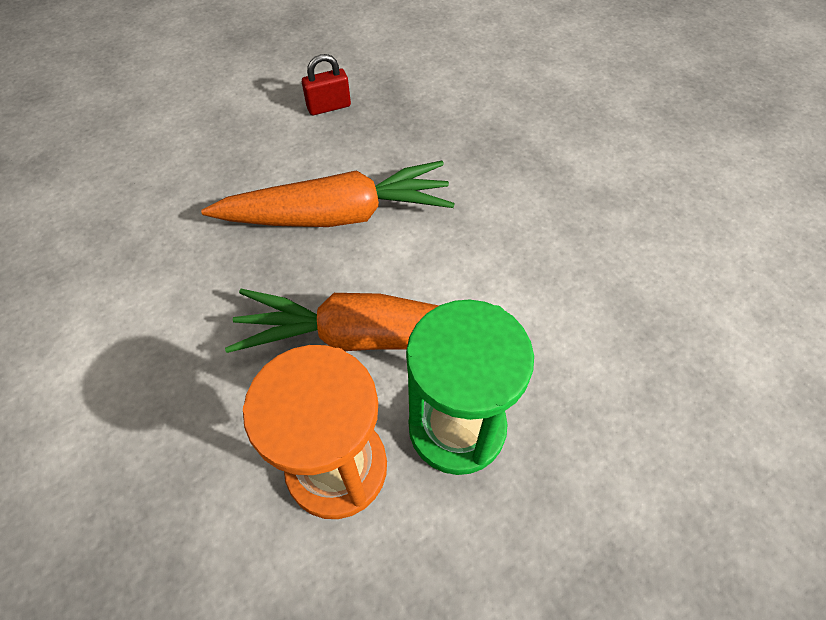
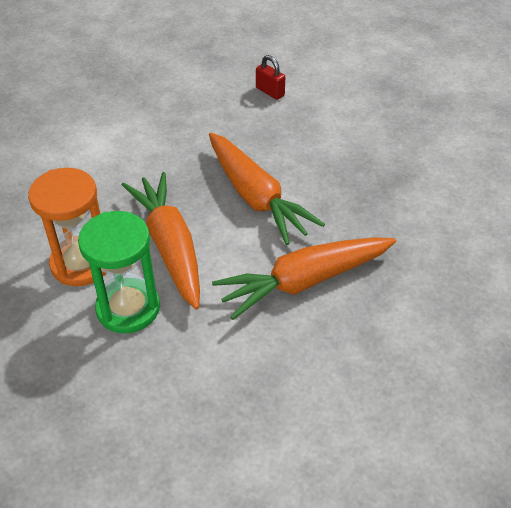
camera: 65 degrees right, 10 degrees down
(329, 107) = (352, 155): red padlock -> red padlock (270, 92)
(500, 221) = (304, 282): none -> orange carrot

